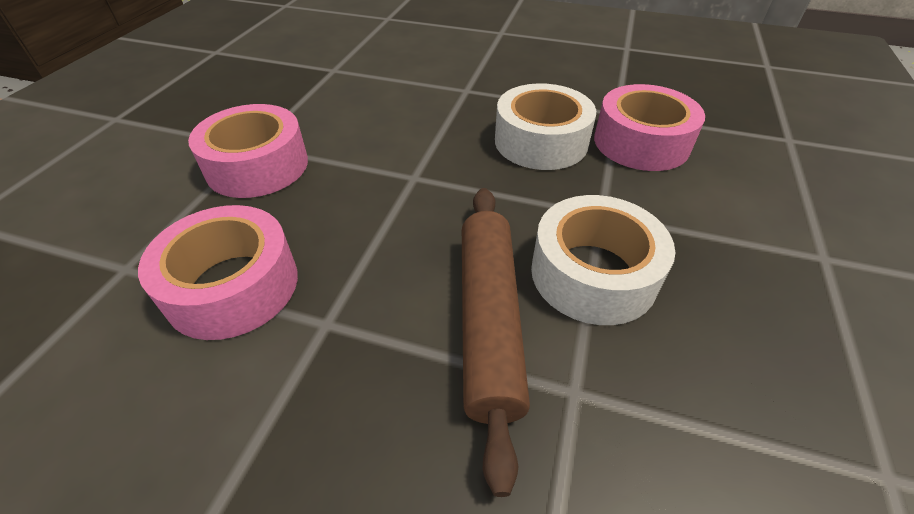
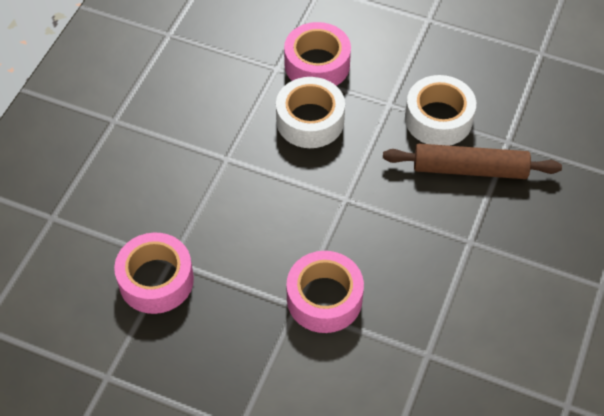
camera: 85 degrees left, 10 degrees up
(233, 286) = (444, 291): pink tape -> pink tape (156, 280)

